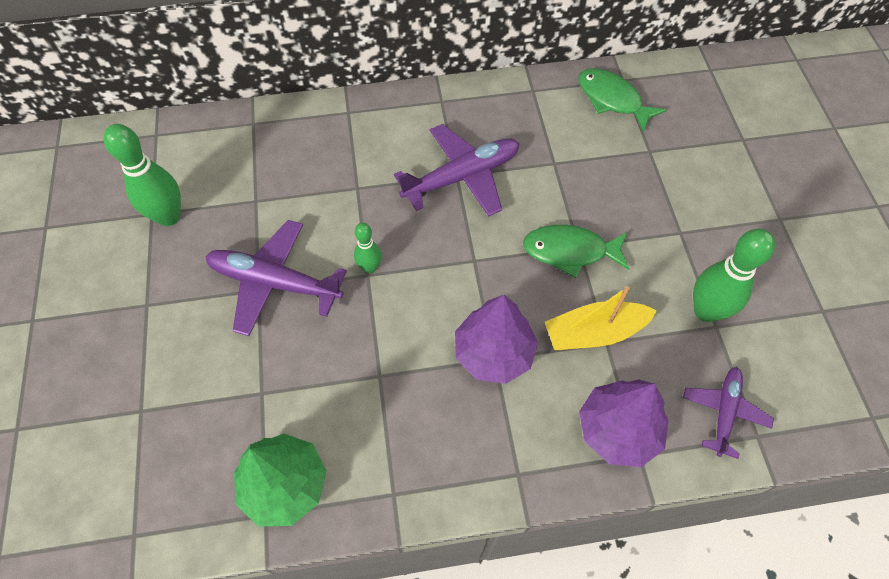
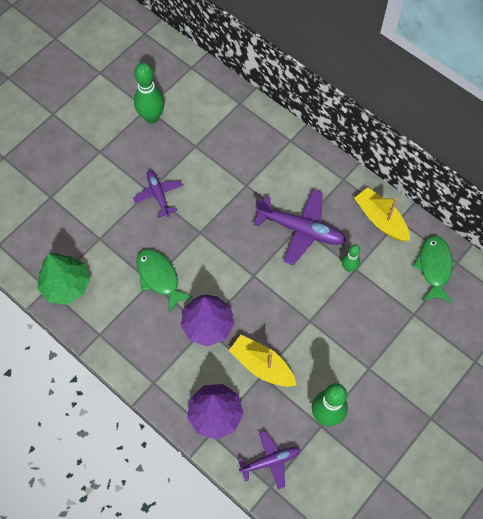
camera: 50 degrees right, 5 degrees up
(275, 283) = (158, 195): purple plane -> purple plane, size x0.61
(370, 267) = (205, 230): green bowling pin -> green bowling pin (348, 267)
(518, 104) = (380, 219): none -> yellow boat
(570, 251) = (302, 319): green fish -> green fish (159, 277)

